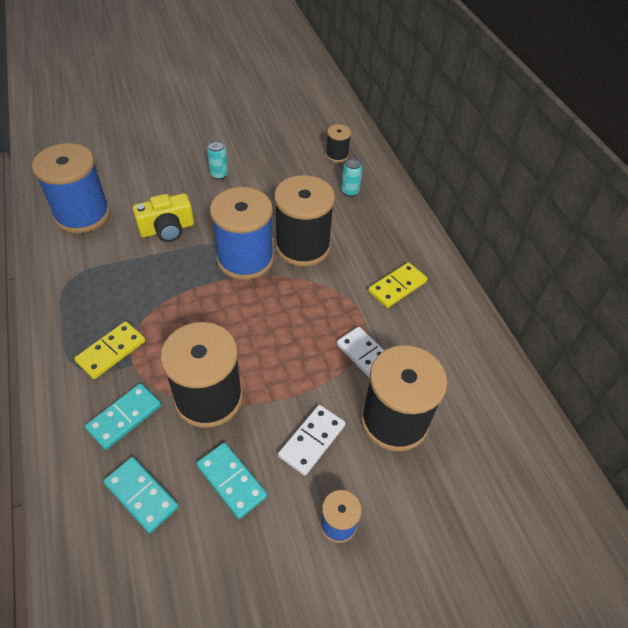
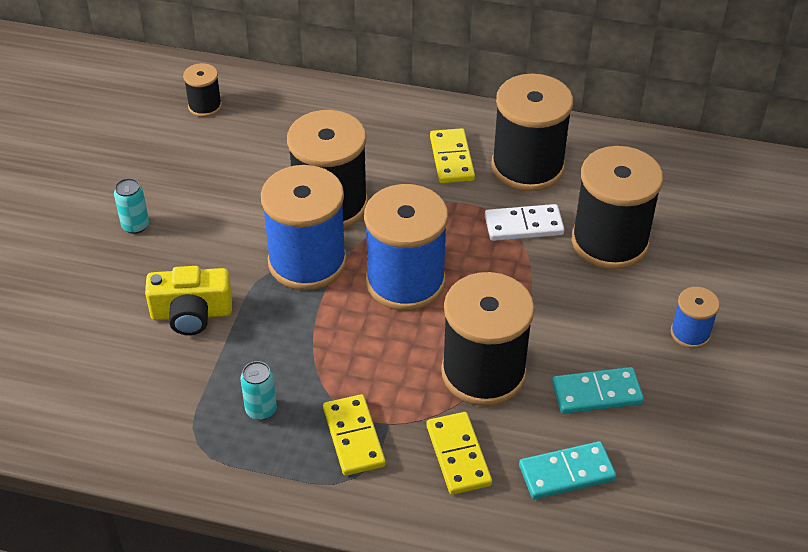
camera: 55 degrees left, 5 degrees down
(82, 214) = (83, 391): blue spool -> blue spool (405, 281)
(124, 417) = (458, 455): turquoise domino -> yellow domino
(167, 229) = (191, 314): yellow camera -> yellow camera turned 75 degrees clockwise
(312, 441) = (592, 312): white domino -> none
(350, 191) = (278, 125): turquoise can -> turquoise can (261, 410)
(428, 333) = (527, 167): none -> black spool

